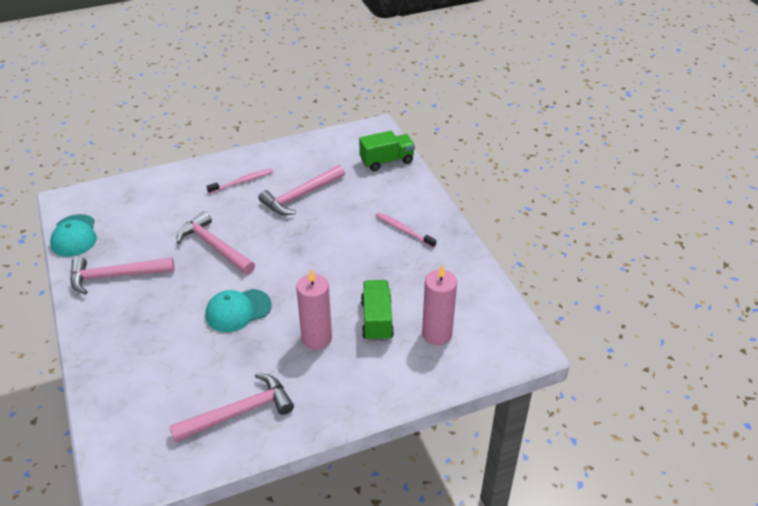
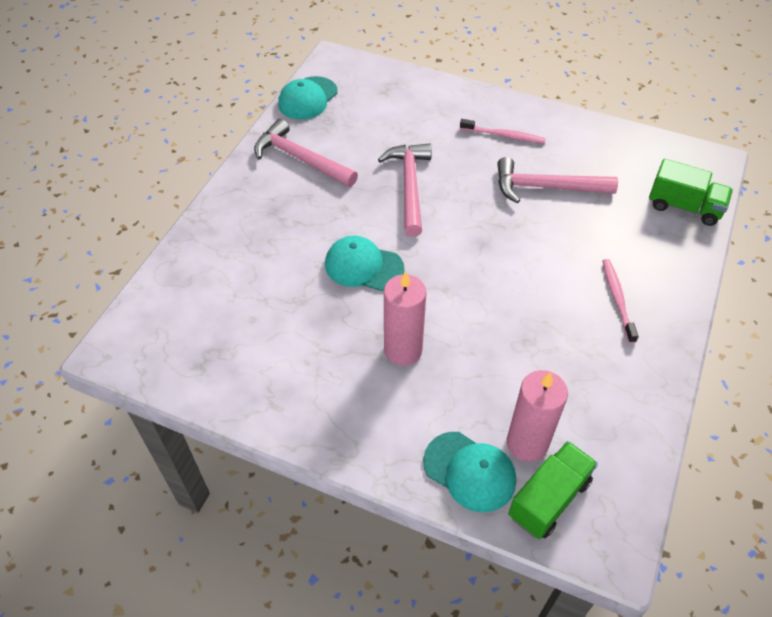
camera: 45 degrees right, 10 degrees up
(239, 412) = (262, 367): pink hammer -> none
(377, 320) = (481, 377): green truck -> green truck (549, 499)
(424, 370) = (470, 471): none -> turquoise cap

